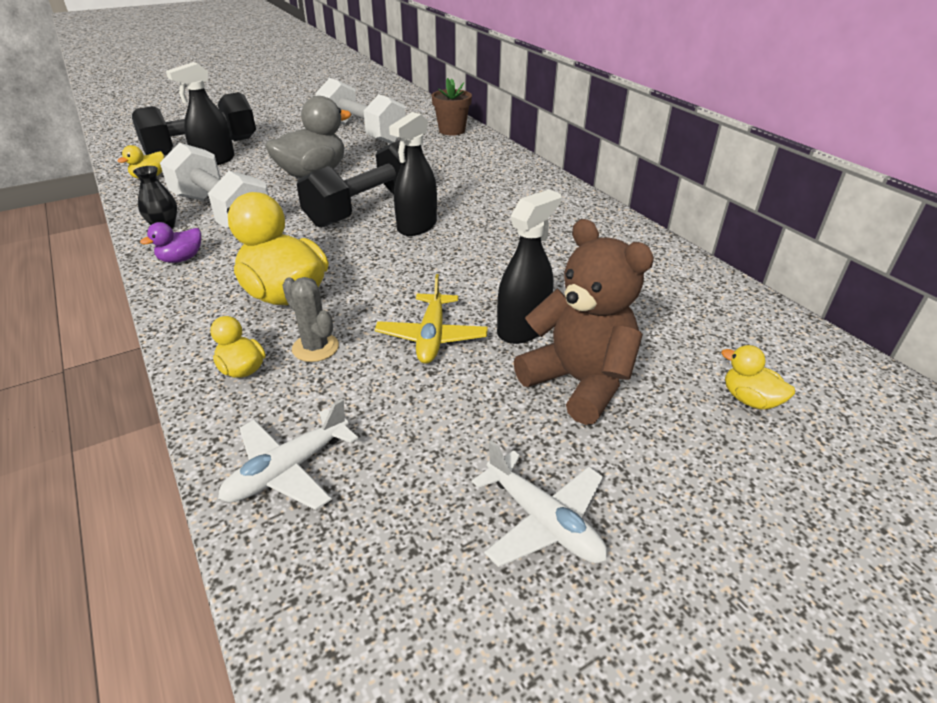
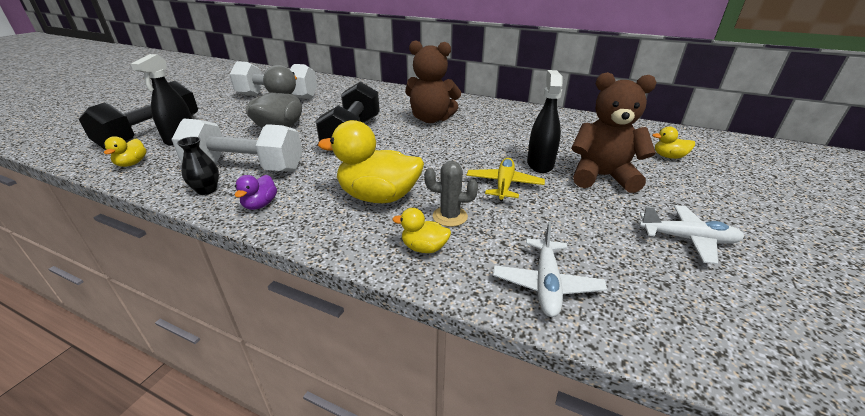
camera: 35 degrees left, 5 degrees down
(417, 226) = (401, 135): black spray bottle -> none
(431, 337) = (504, 185): yellow plane -> yellow plane turned 135 degrees counterclockwise
(452, 130) = (339, 84): brown flower pot -> none
(485, 214) = (431, 119): none -> brown teddy bear

